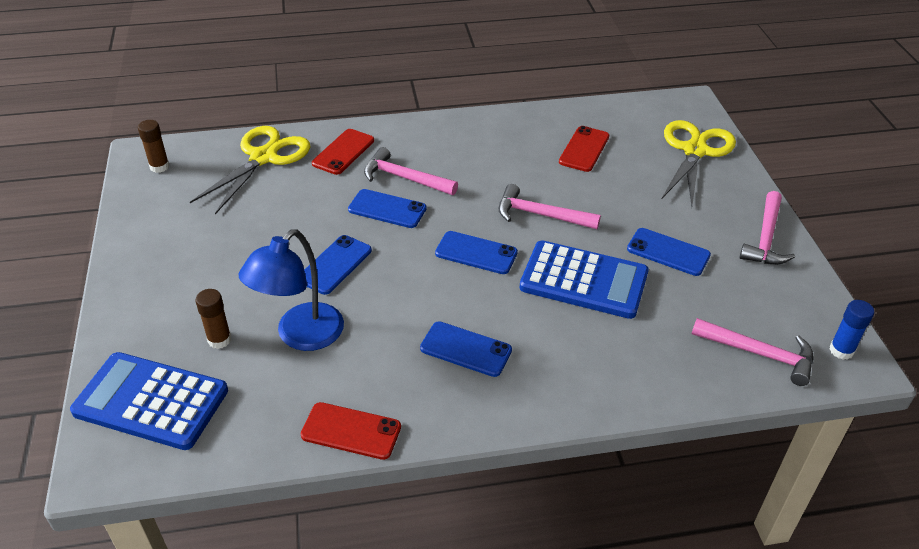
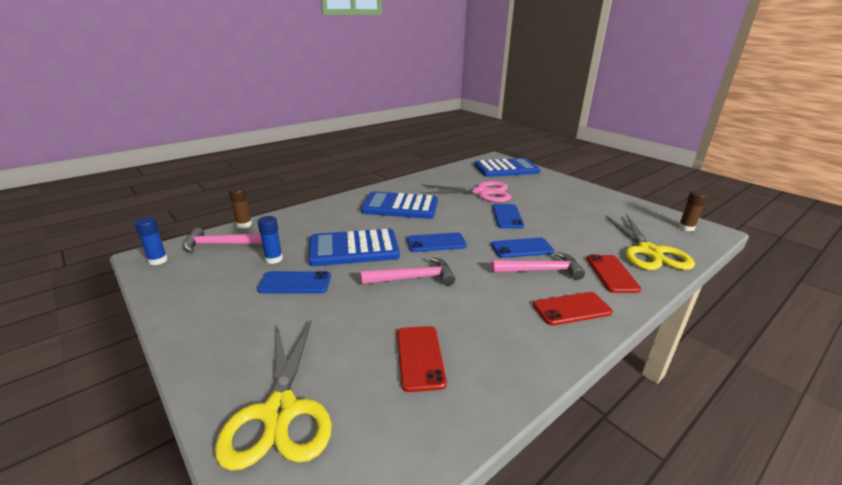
camera: 150 degrees right, 15 degrees down
(219, 340) = (512, 184): brown glue stick -> brown glue stick (244, 225)
(301, 336) = (481, 193): blue lamp -> pink scissors
(351, 431) = (423, 179): red phone -> red phone (572, 309)
(466, 349) = (400, 207): blue phone -> blue calculator
(689, 298) = (274, 259): none -> blue glue stick
(766, 238) = (198, 322): pink hammer -> none

